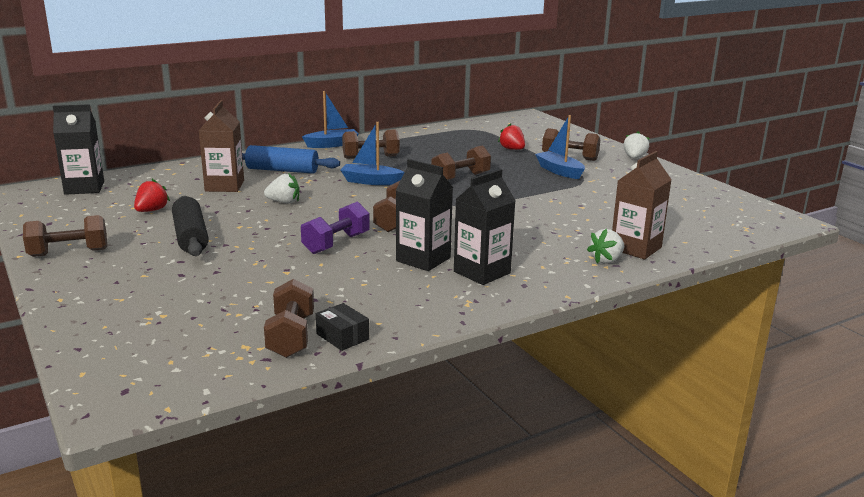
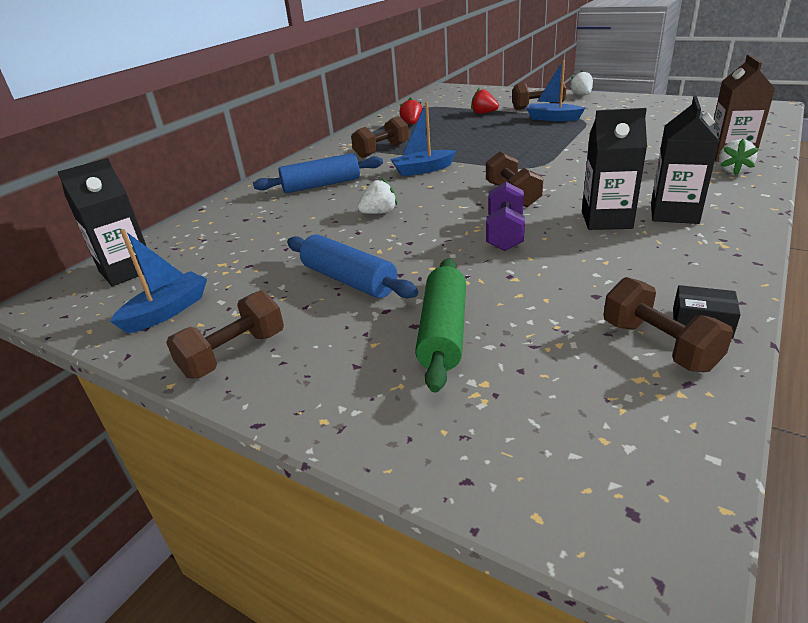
camera: 25 degrees left, 10 degrees up
(151, 210) = (253, 268): red strawberry -> red strawberry (412, 124)
(189, 283) = (443, 332): none -> green rolling pin
(191, 237) = (349, 280): black rolling pin -> blue rolling pin
(224, 186) = (290, 217): brown carton -> none
(332, 144) = (326, 150): blue boat -> blue boat (167, 311)
(460, 178) = (490, 144): brown dumbbell -> none

